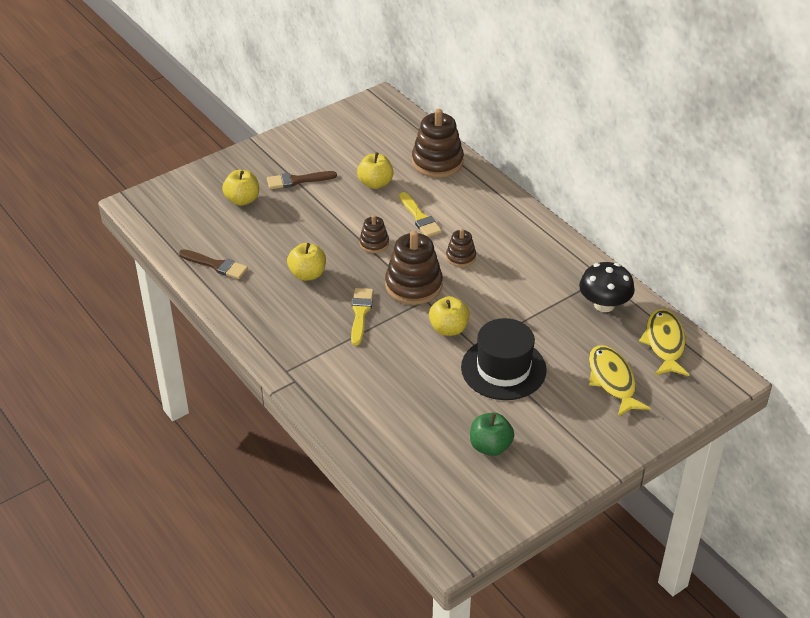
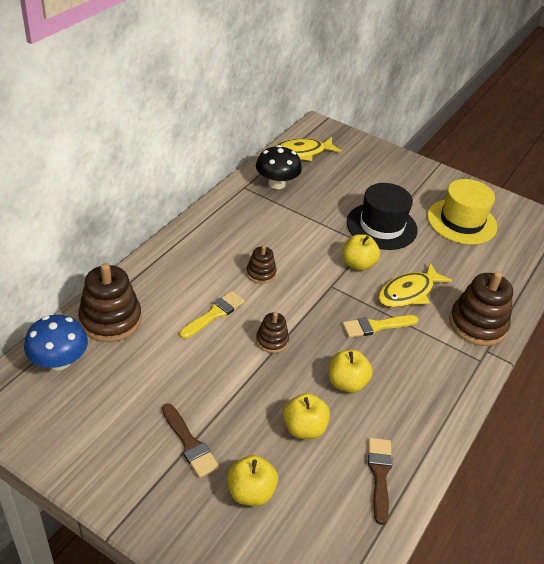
camera: 115 degrees left, 0 degrees up
(375, 183) = (168, 364): yellow apple -> yellow apple (304, 428)
(404, 133) = (59, 361): none -> blue mushroom
(413, 285) = (317, 297): brown stacking toy -> brown stacking toy (477, 324)
(490, 446) = (461, 221): green apple -> yellow hat
(612, 381) = (356, 172): yellow fish -> yellow fish (408, 292)

